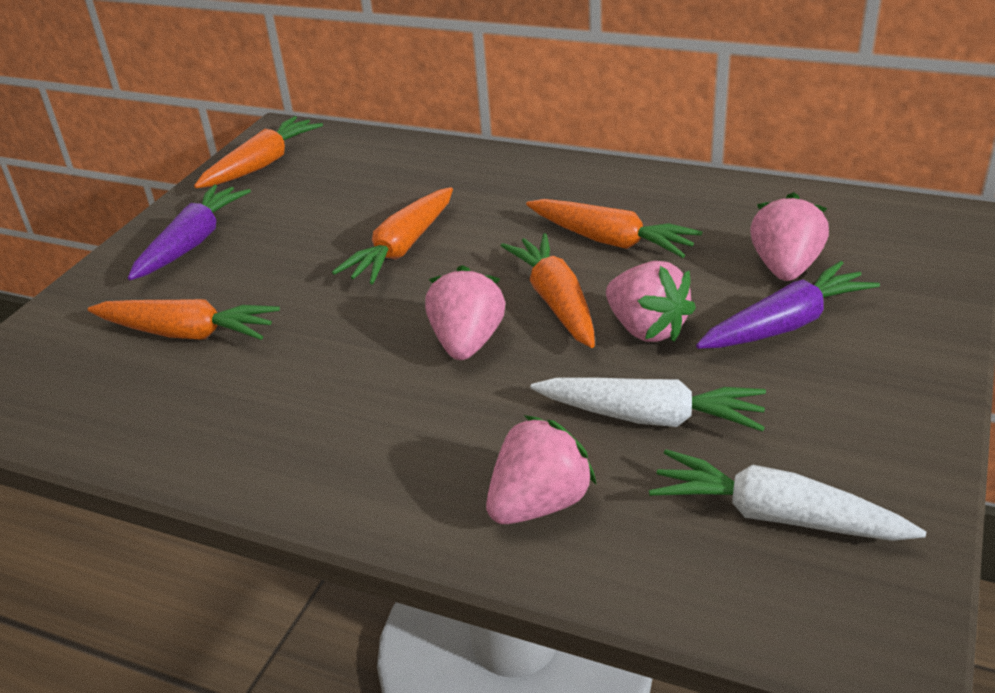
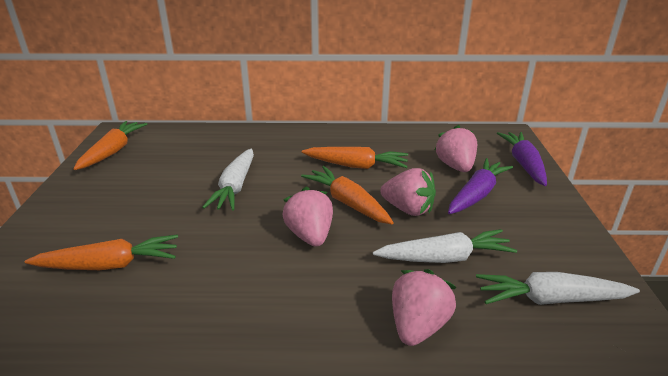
camera: 25 degrees left, 5 degrees down
(192, 243) = (85, 205): purple carrot -> purple carrot (523, 164)
(402, 248) = (235, 187): orange carrot -> white carrot

